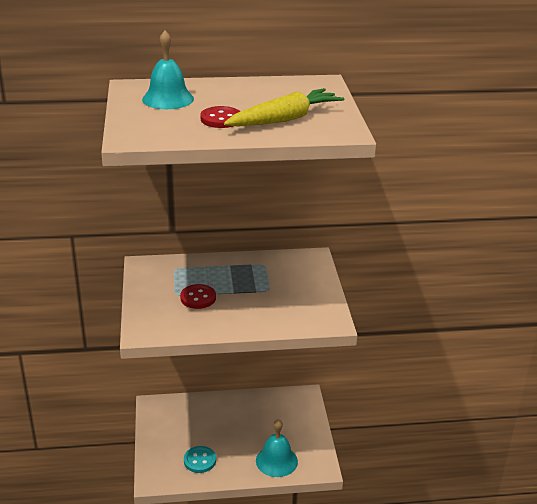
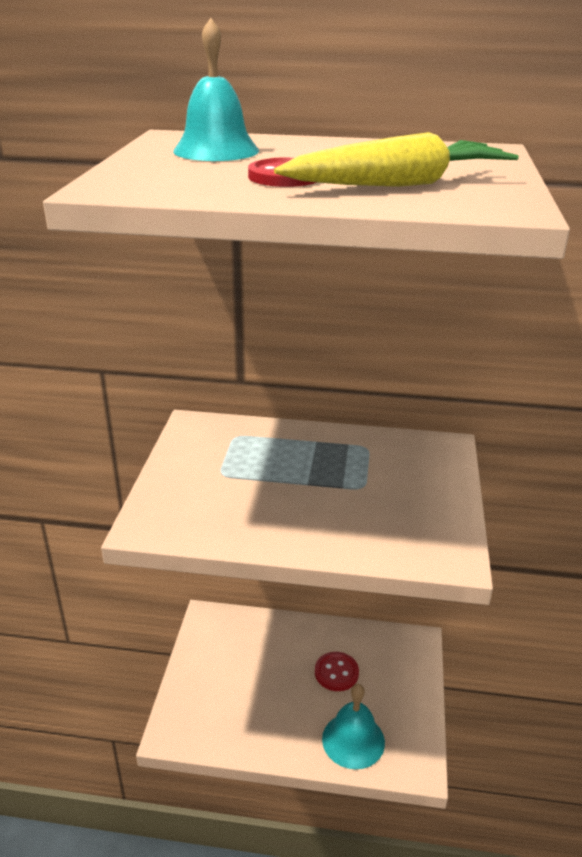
camera: 15 degrees right, 0 degrees up
(198, 298) = (250, 484): red button -> red button (336, 673)
(200, 460) = (243, 716): turquoise button -> none

